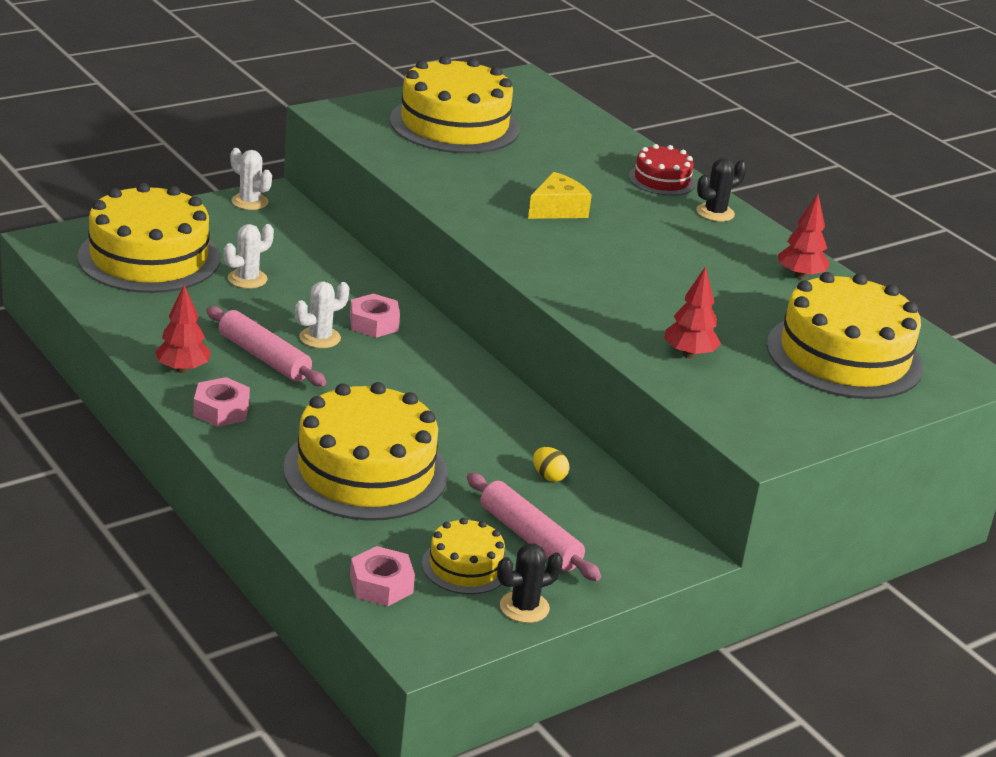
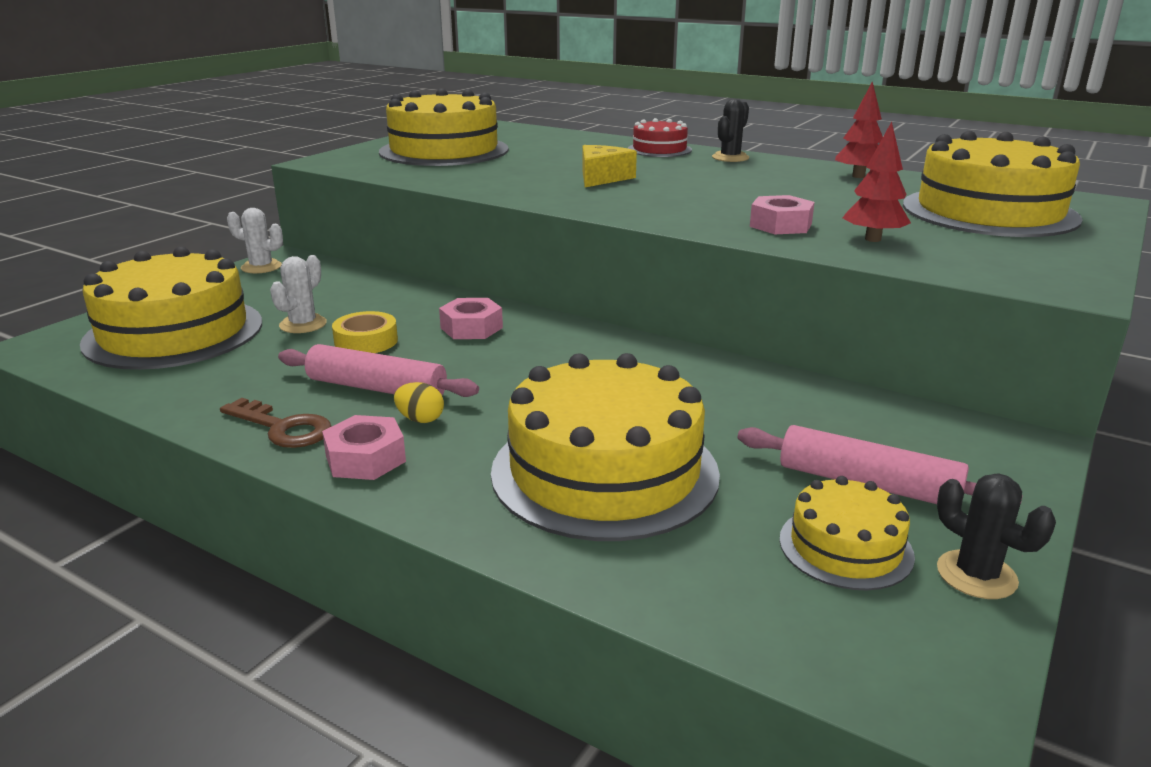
camera: 20 degrees left, 5 degrees down
(182, 369) = (283, 428): red tree -> brown key
(284, 311) = (366, 341): none -> yellow tape
(320, 338) = (425, 354): white cactus -> none
(381, 585) = (779, 618): pink nut -> pink nut (780, 225)
(524, 607) = (976, 575): black cactus -> black cactus turned 75 degrees counterclockwise
(548, 476) = (801, 412): yellow egg -> yellow egg (420, 419)

